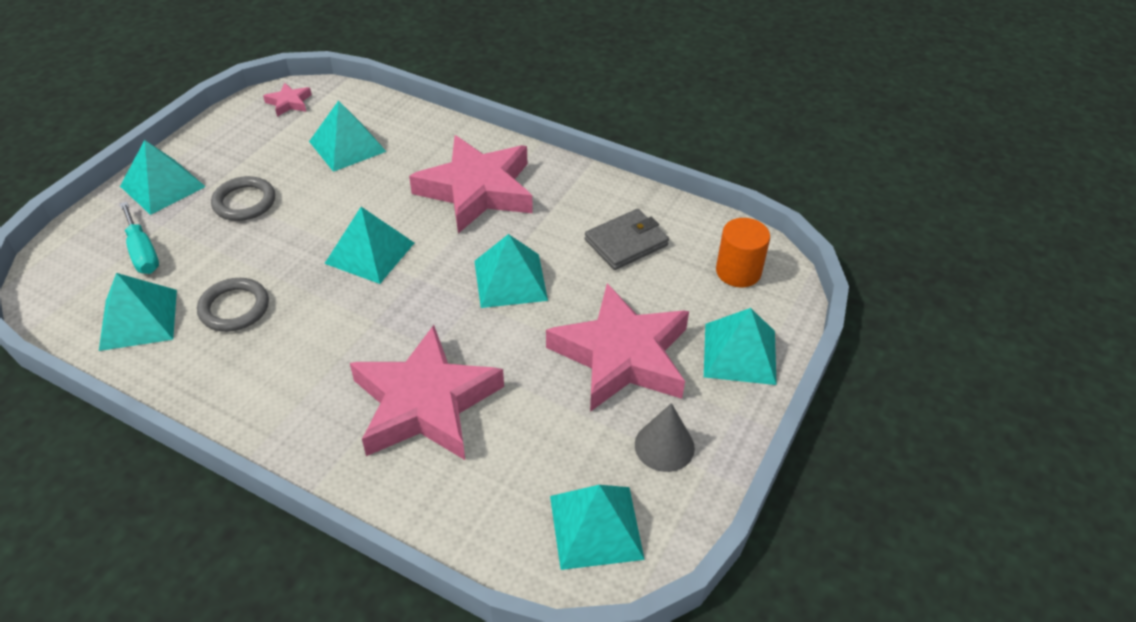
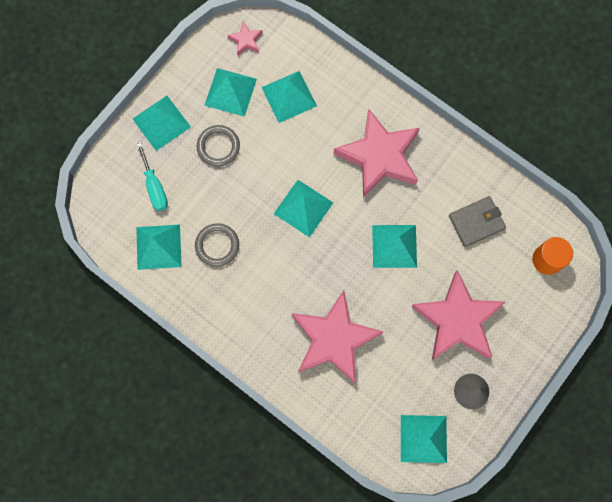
camera: 10 degrees right, 30 degrees up
(739, 353) = (532, 329): turquoise pyramid -> turquoise pyramid (230, 92)

